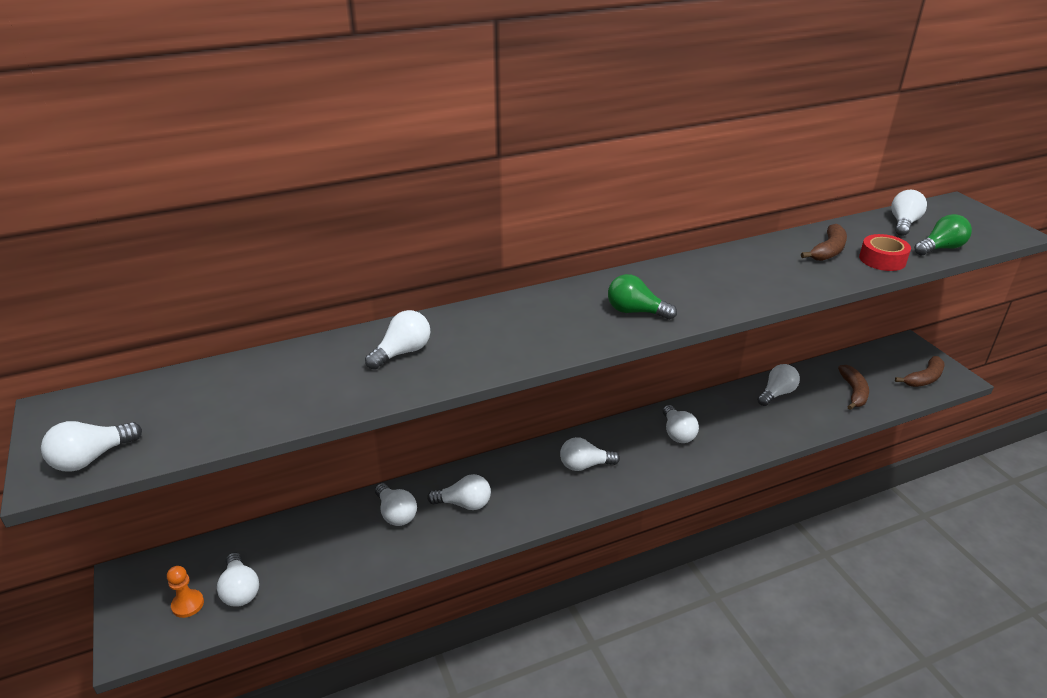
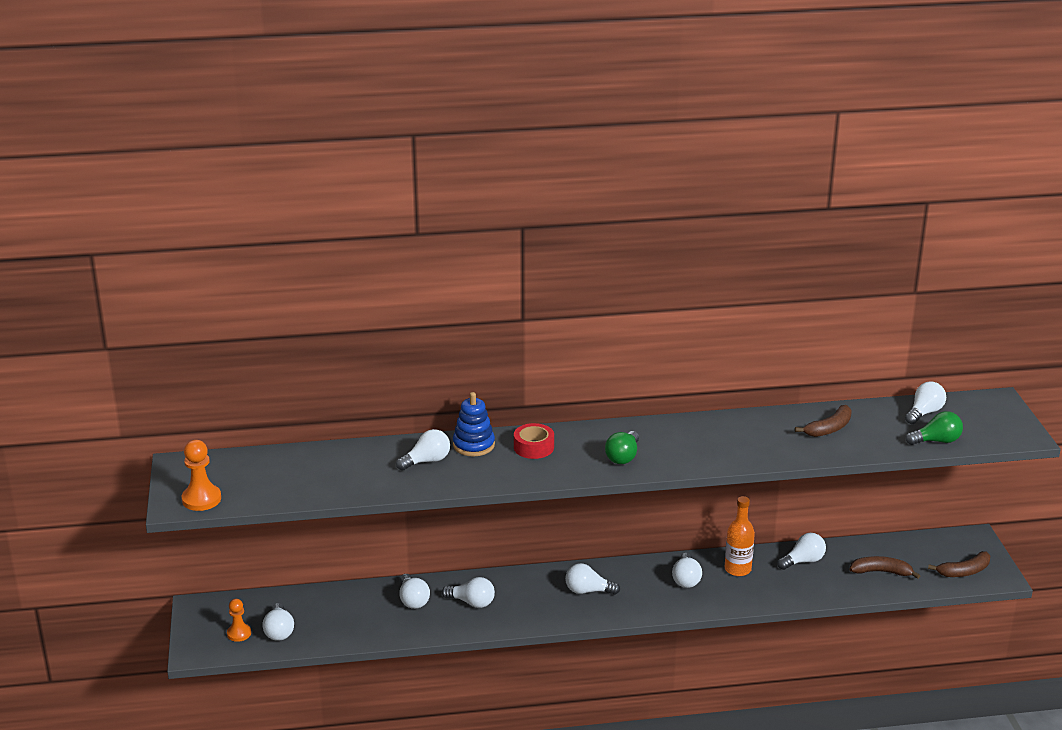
camera: 15 degrees right, 5 degrees down
(92, 458) = (201, 499): white light bulb -> orange pawn
(453, 324) = (473, 445): none -> blue stacking toy
(635, 312) = (623, 457): green light bulb -> green light bulb turned 105 degrees counterclockwise
(721, 413) = (737, 569): none -> orange bottle
(853, 392) = (881, 572): brown banana -> brown banana turned 105 degrees counterclockwise
(882, 259) = (871, 443): red tape -> red tape (533, 447)

